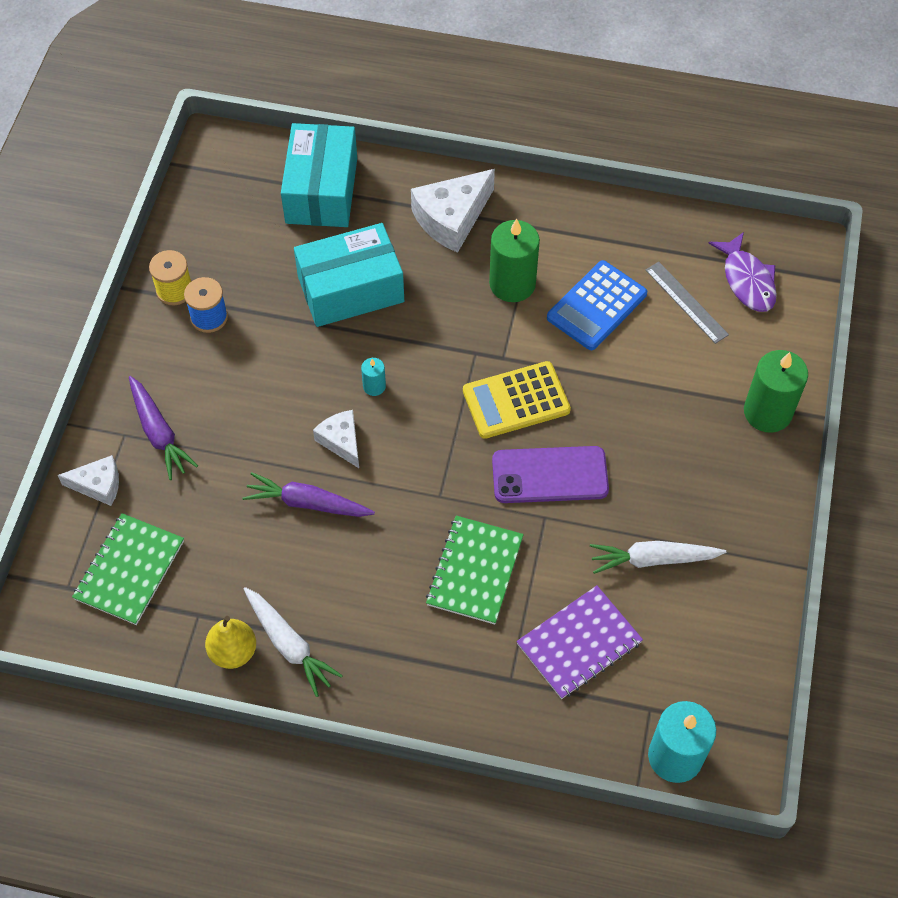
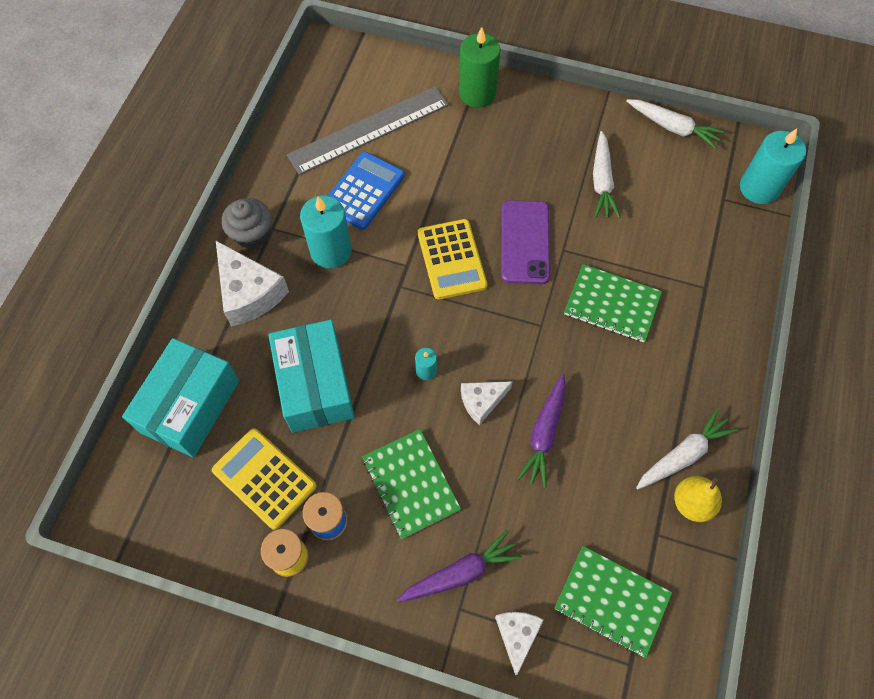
camera: 85 degrees left, 5 degrees up
(248, 383) = (411, 484): none -> green notebook
(250, 260) = (264, 478): none -> yellow calculator
(321, 190) = (190, 406): turquoise box -> turquoise box turned 75 degrees counterclockwise
(512, 284) = (331, 251): green candle -> turquoise candle
(524, 210) = (252, 234): none -> grey cupcake
(579, 643) = (673, 238): purple notebook -> none
(596, 306) = (363, 191): blue calculator -> blue calculator turned 105 degrees counterclockwise
(686, 302) = (369, 129): grey ruler -> grey ruler, size x1.90
(747, 280) = (354, 88): purple fish -> none
(758, 648) = (672, 127): none -> white carrot

